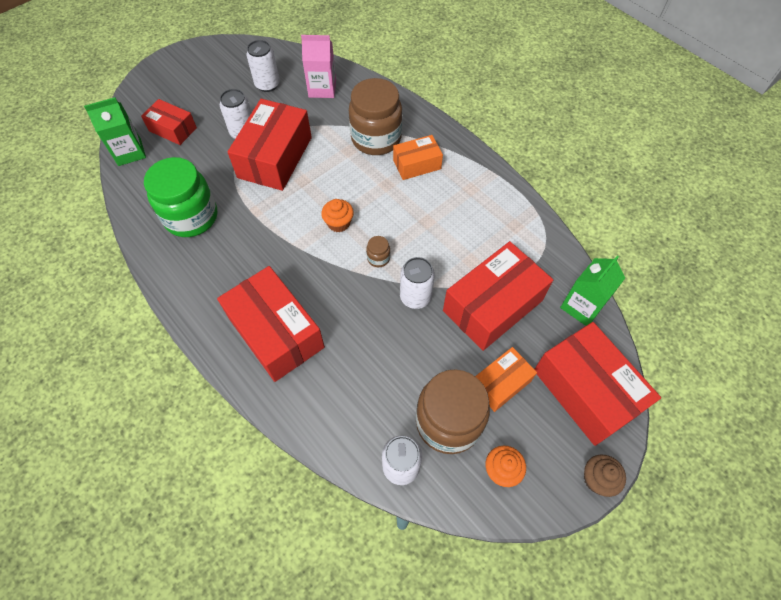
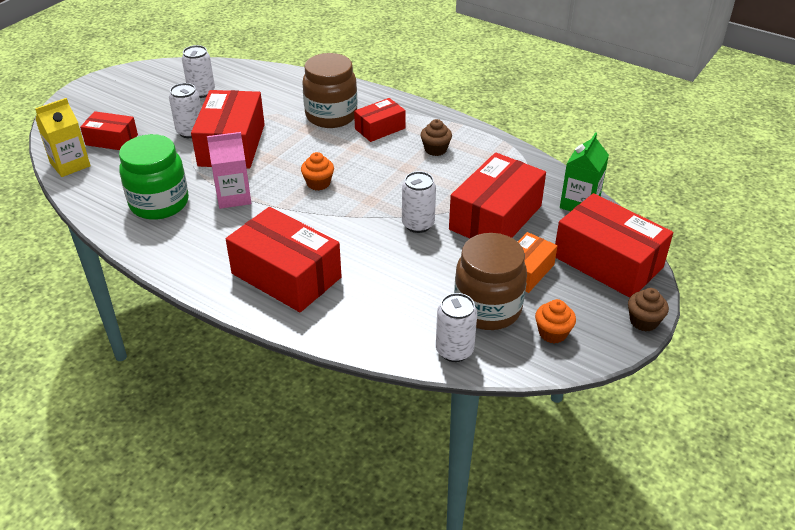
camera: 15 degrees left, 20 degrees down
(129, 152) = (70, 164): green carton -> yellow carton
(322, 89) = (261, 87): pink carton -> pink carton (234, 197)
(378, 258) = (369, 202): brown jar -> none
(417, 164) = (380, 128): orange box -> red box
(461, 203) = (435, 149): none -> brown cupcake

